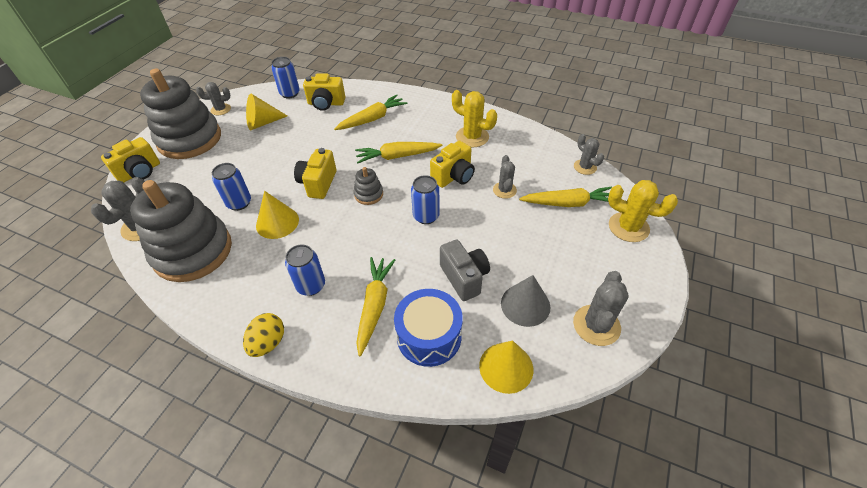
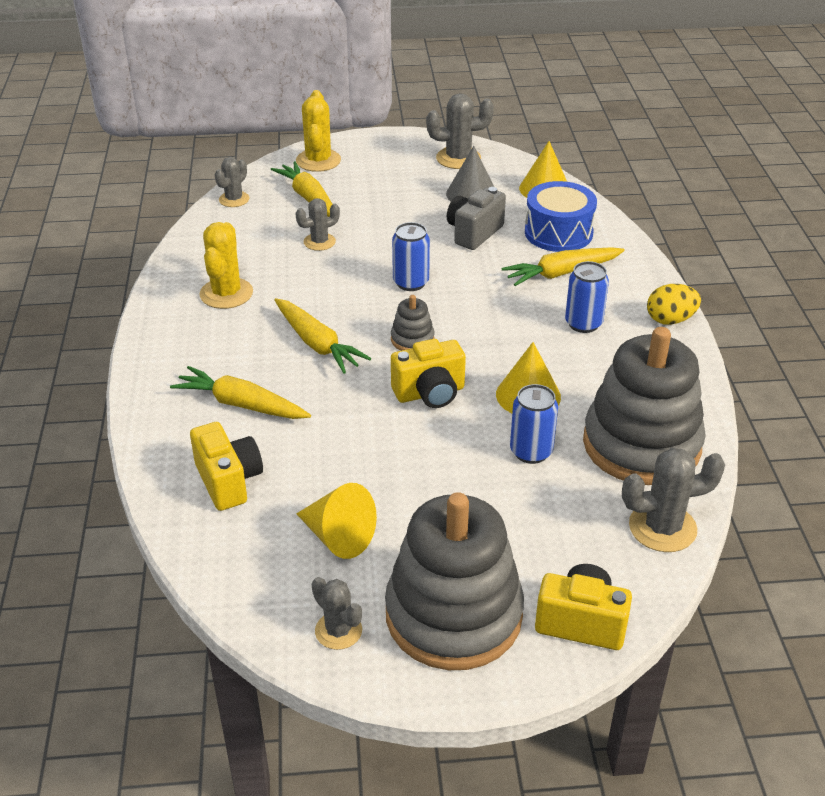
camera: 120 degrees left, 10 degrees down
(290, 93) = (223, 551): blue can -> none
(453, 176) = (323, 284): yellow camera -> none

